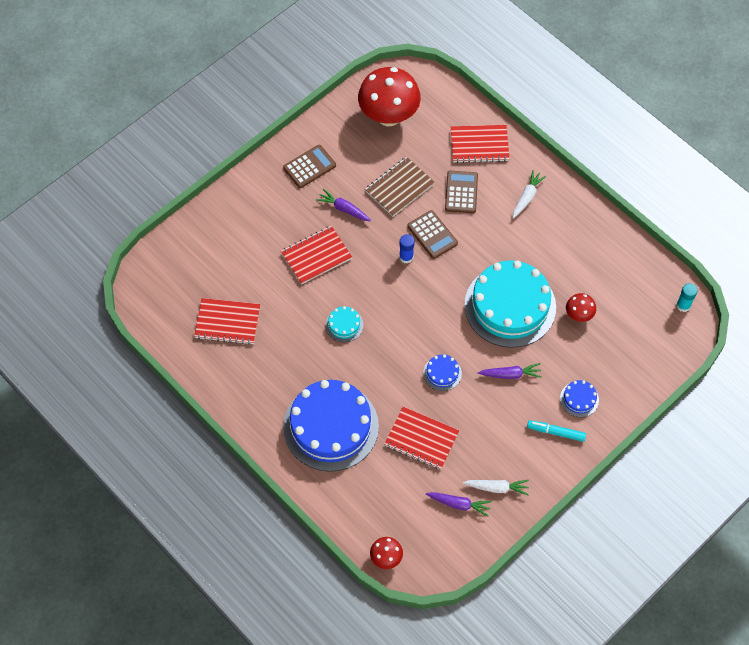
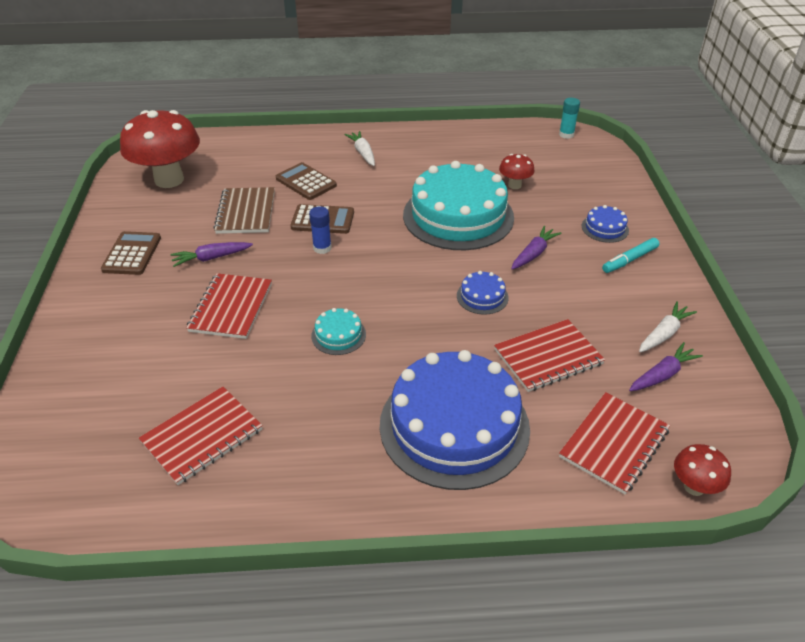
camera: 50 degrees left, 20 degrees down
(479, 145) = (277, 150): red notebook -> red notebook (614, 444)

